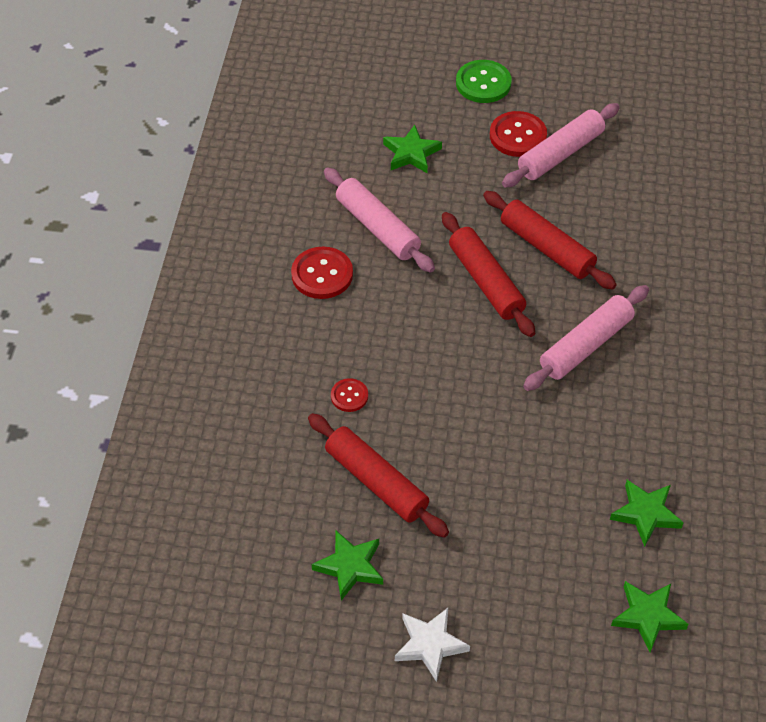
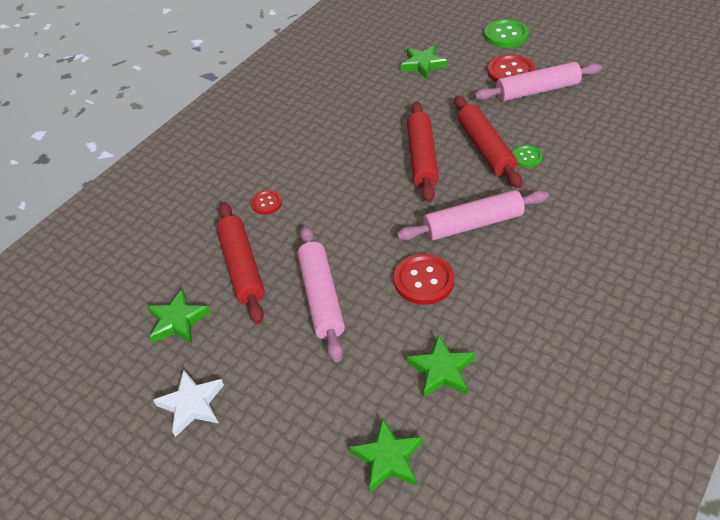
camera: 30 degrees right, 5 degrees down
(322, 274) = (306, 121): red button -> red button (423, 280)
(377, 228) = (366, 103): pink rolling pin -> pink rolling pin (321, 297)
(596, 246) = (526, 157): none -> green button

